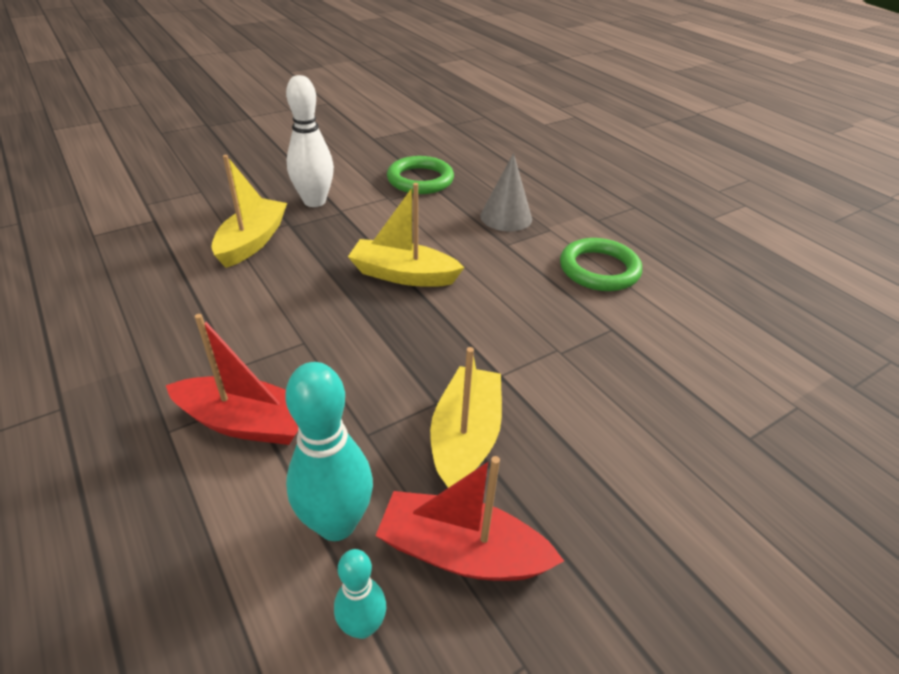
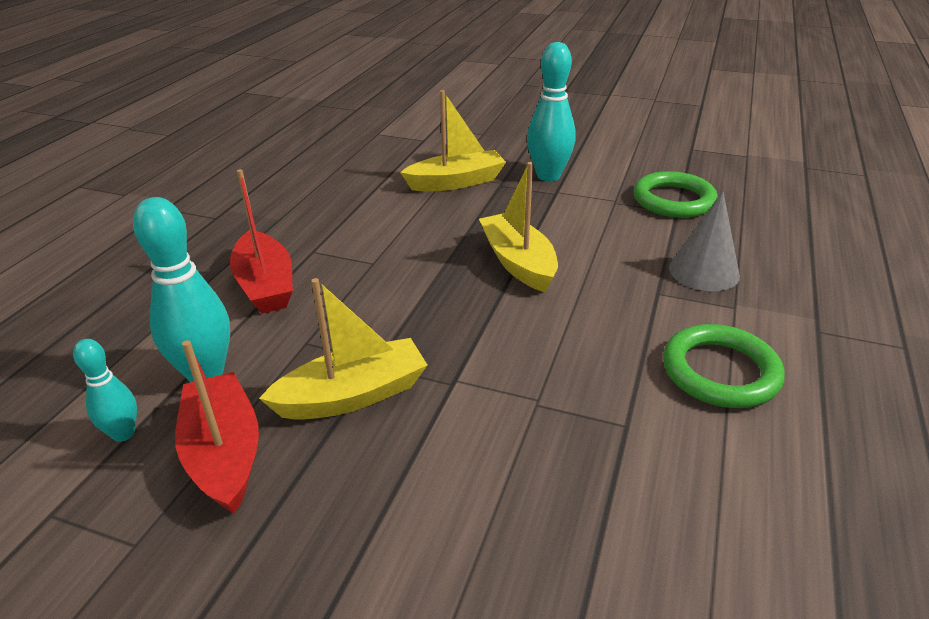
camera: 55 degrees right, 5 degrees down
(314, 201) = (548, 176): white bowling pin -> turquoise bowling pin

